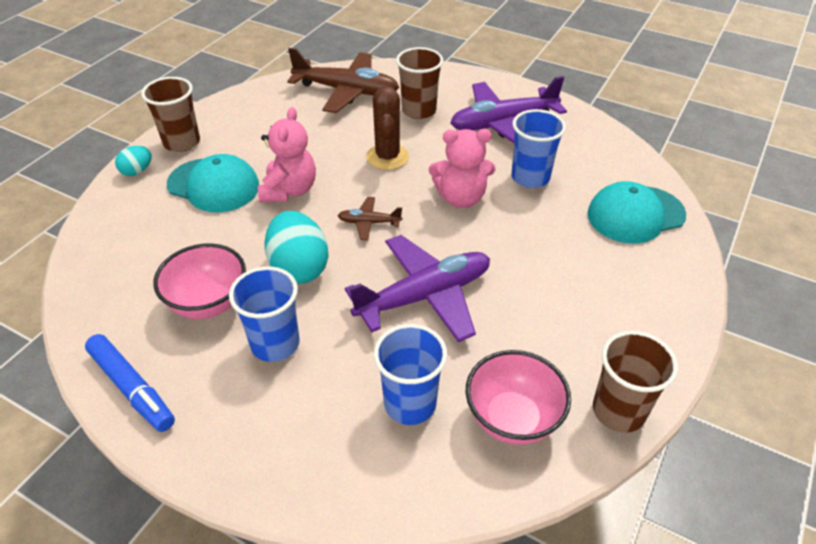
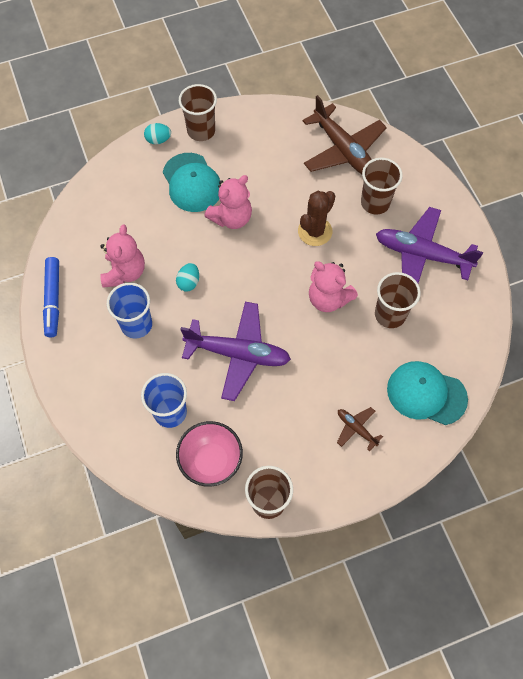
camera: 40 degrees right, 20 degrees up
(209, 303) = (124, 272): pink bowl -> pink teddy bear
(299, 268) = (189, 282): turquoise egg -> turquoise egg, size x0.53
(369, 223) = (255, 277): brown plane -> brown plane (356, 428)
(530, 177) = (390, 314): blue cup -> brown cup

